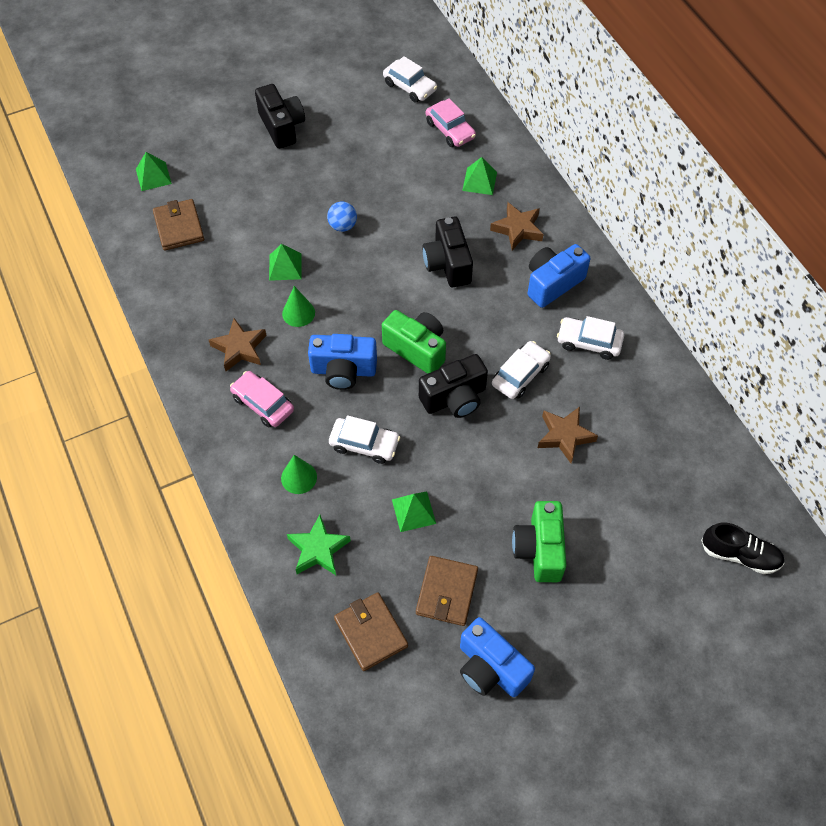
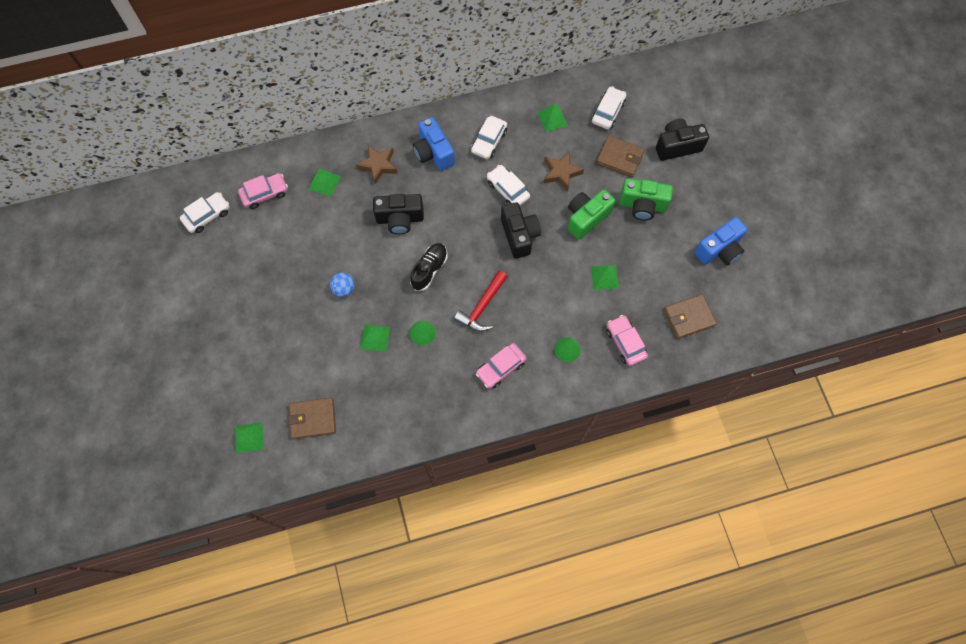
camera: 80 degrees left, 10 degrees up
(239, 348) = (447, 380): brown star -> none
(282, 127) = (222, 323): black camera -> black camera (677, 146)
(318, 549) = (625, 343): green star -> pink car
(343, 371) = (482, 307): blue camera -> red hammer
(364, 444) = (547, 301): white car -> white car (608, 112)
(417, 349) = (473, 253): green camera -> green camera (586, 218)
(447, 592) = (665, 266): brown wallet -> brown wallet (619, 158)
(649, 413) = (552, 119): none -> green pyramid
(740, 555) = (659, 95): black shoe -> black shoe (429, 269)

